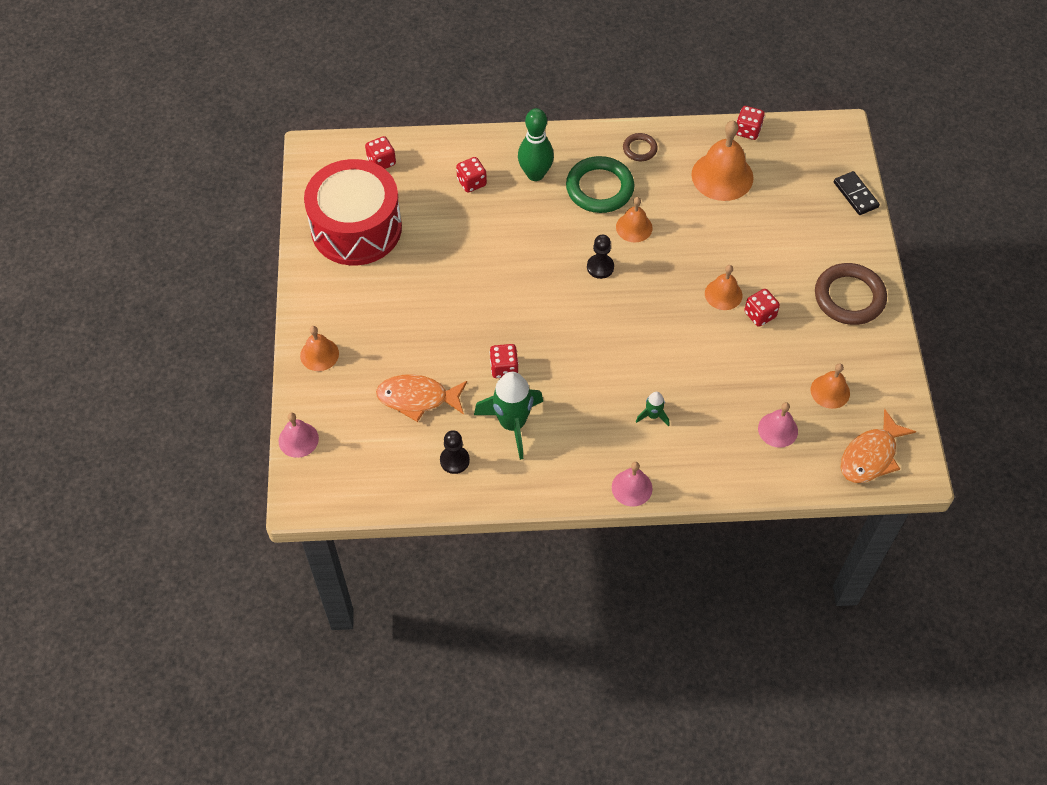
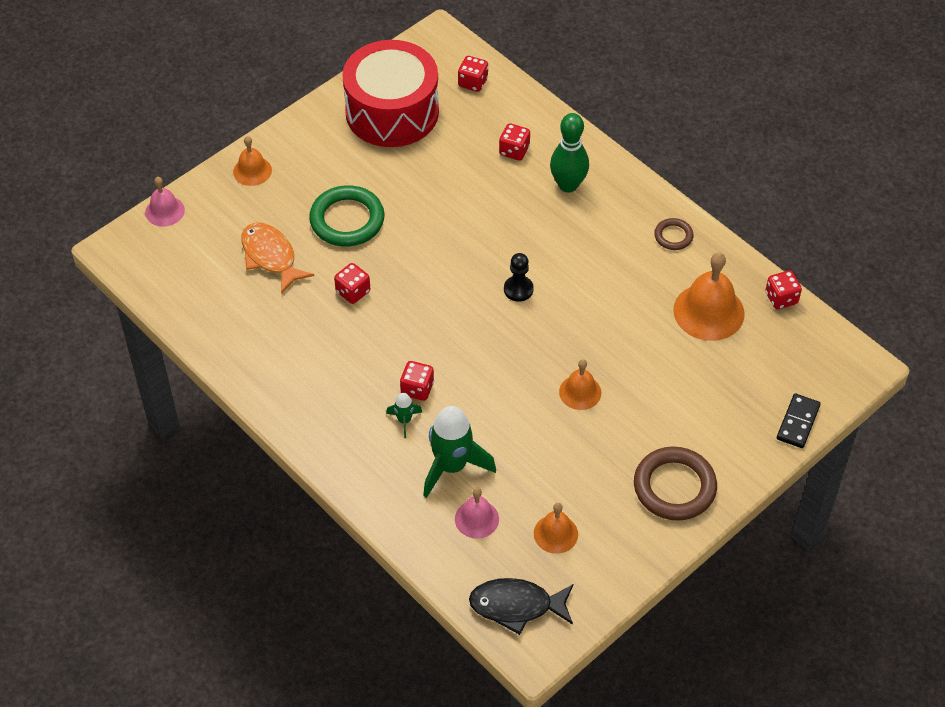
camera: 50 degrees right, 5 degrees down
(454, 460) = (236, 318): black pawn -> none
(512, 424) = (305, 332): green rocket -> green rocket (452, 466)
(599, 188) = (600, 236): green ring -> green ring (347, 220)
(632, 488) = (319, 451): pink bell -> none
(634, 227) = (584, 285): orange bell -> none
(759, 315) = (585, 432): red dice -> red dice (417, 389)
(871, 456) = (516, 606): orange fish -> black fish

